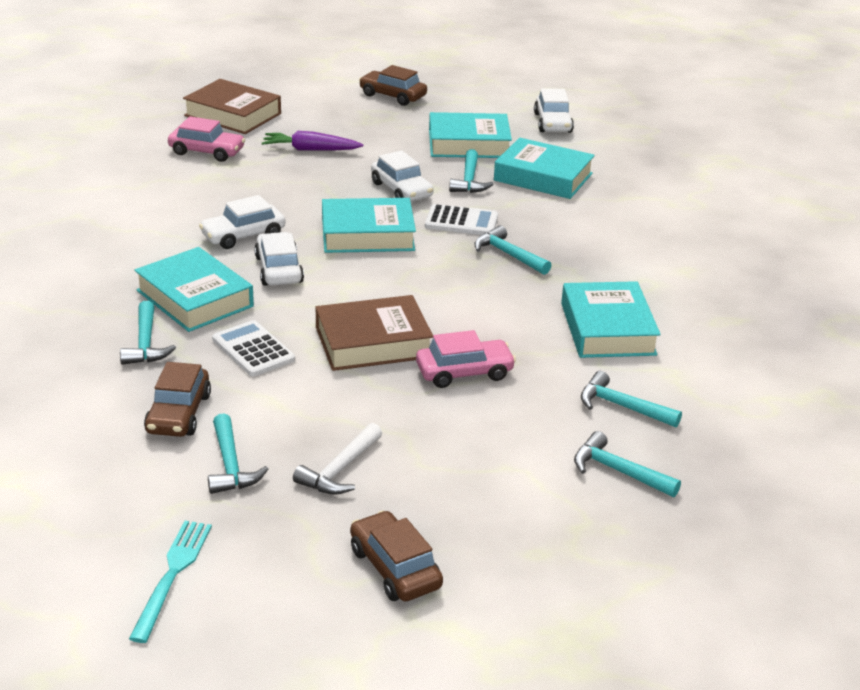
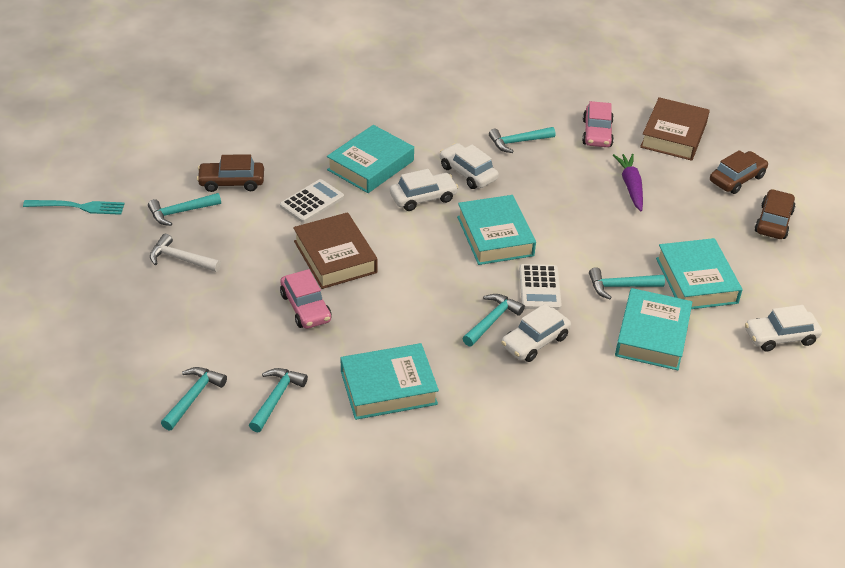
camera: 80 degrees right, 10 degrees up
(146, 344) = (308, 155): turquoise hammer -> turquoise hammer (518, 142)
(394, 568) = (85, 294): brown car -> brown car (736, 179)
(401, 190) = (581, 247): white car -> white car (535, 341)

